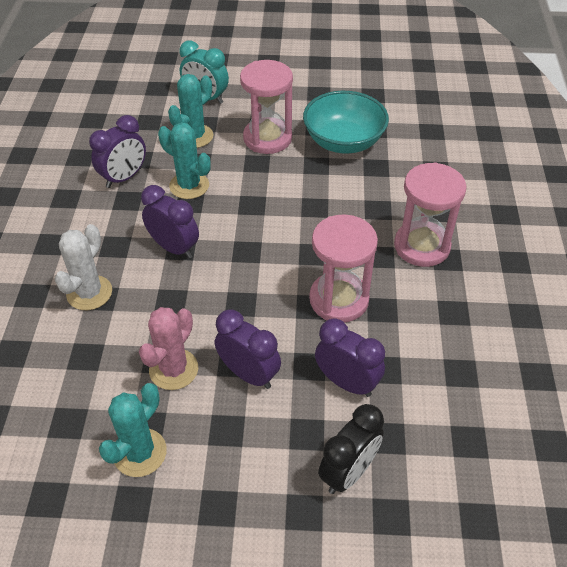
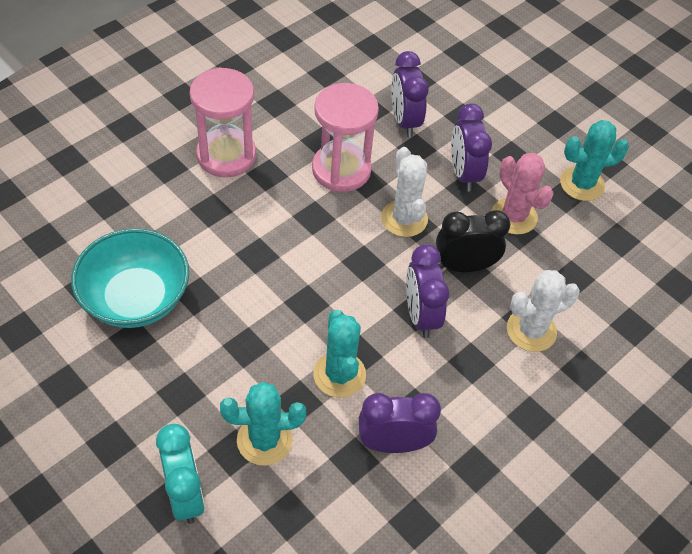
camera: 140 degrees left, 5 degrees up
(173, 369) = (514, 216): pink cactus -> pink cactus turned 75 degrees clockwise
(253, 300) = (404, 219): none -> white cactus
(267, 138) = (197, 368): pink hourglass -> none
(348, 472) = (461, 83): black clock -> black clock (464, 266)

